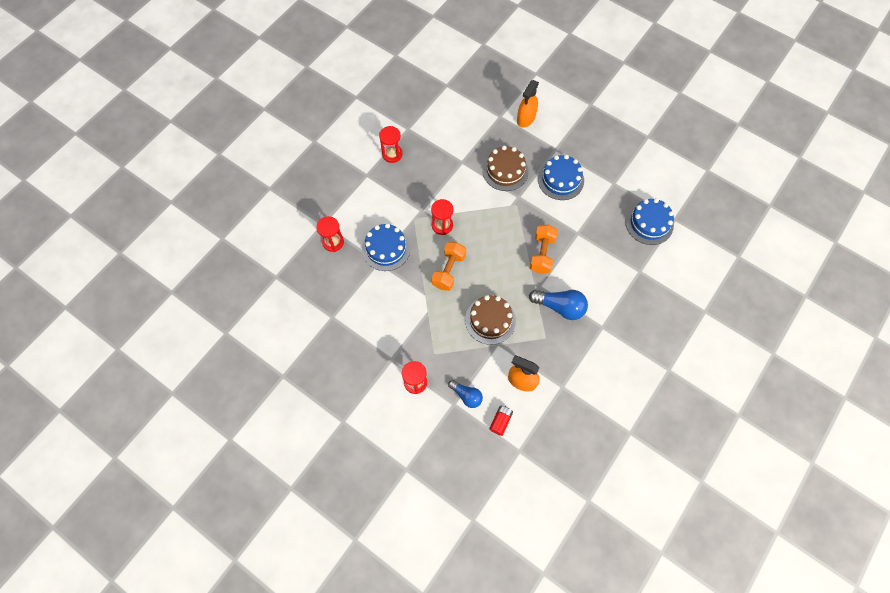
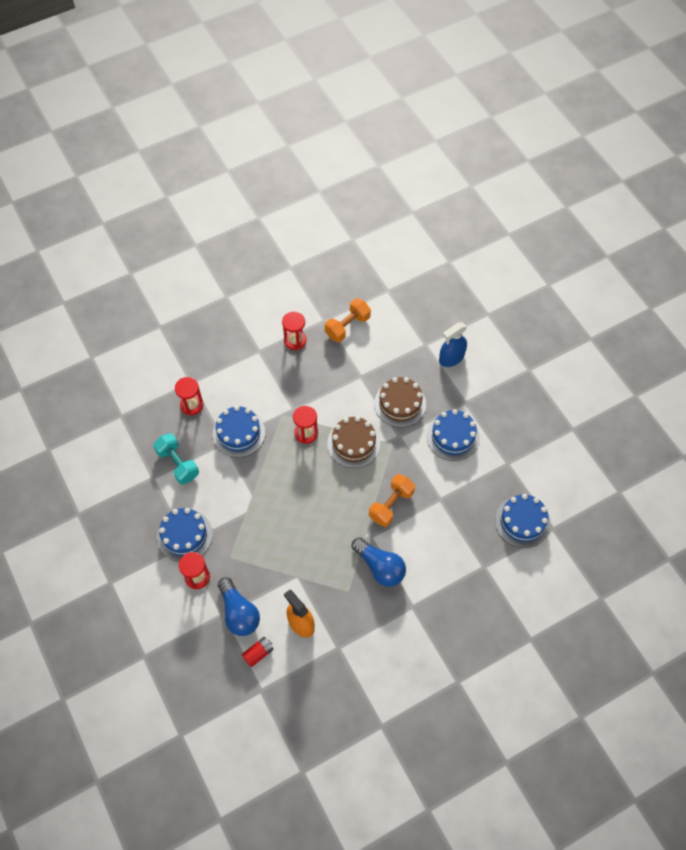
camera: 25 degrees right, 5 degrees down
(347, 296) = (178, 464): none -> turquoise dumbbell
(386, 352) = (184, 535): none -> blue cake
(448, 270) = (288, 481): orange dumbbell -> orange dumbbell (347, 326)
(466, 396) = (239, 613): blue light bulb -> blue light bulb, size x1.56
(490, 320) = (302, 549): brown cake -> brown cake (353, 443)
(526, 118) = (451, 358): orange spray bottle -> blue spray bottle

